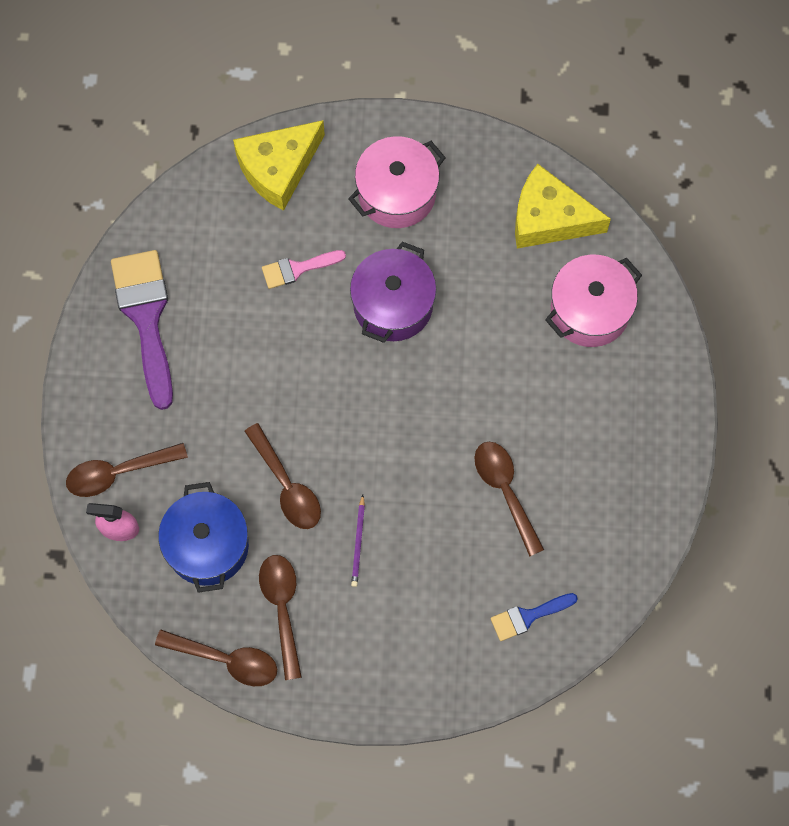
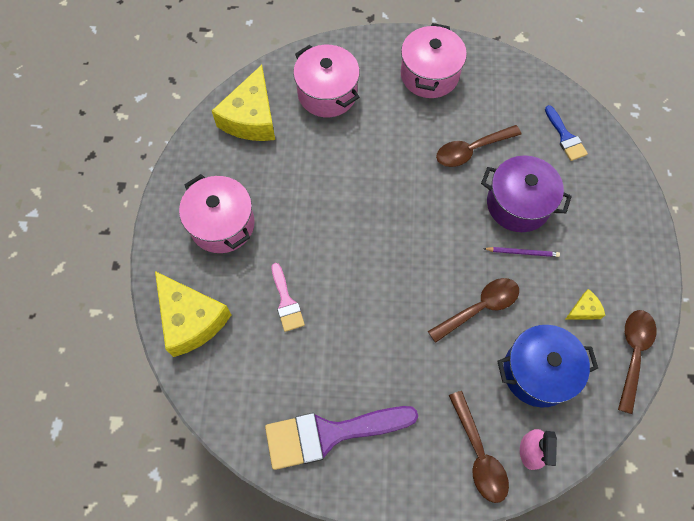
camera: 90 degrees left, 5 degrees down
(282, 609) = (584, 309): brown spoon -> yellow cheese
(393, 305) = (320, 227): purple pot -> purple pot (518, 204)
(625, 443) = (429, 75): none -> pink pot

